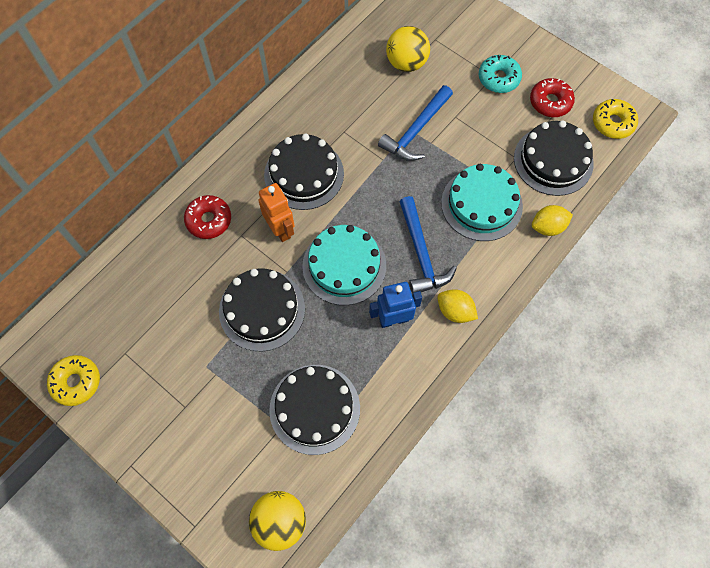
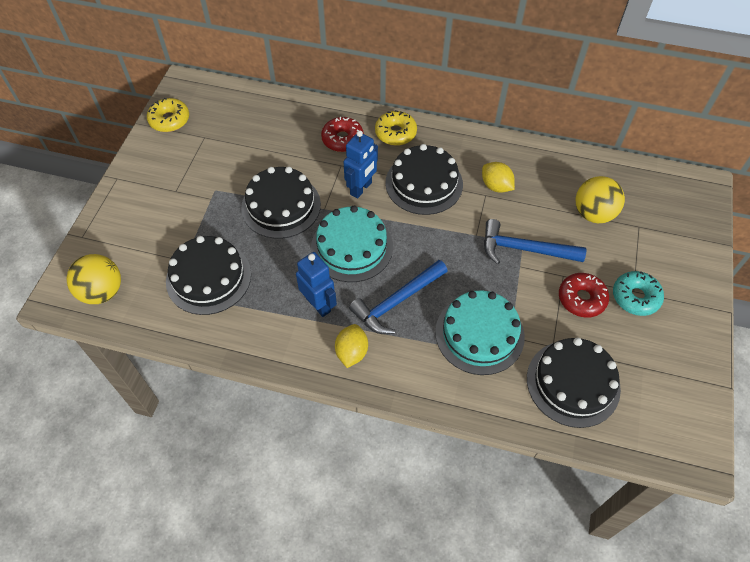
camera: 65 degrees right, 10 degrees down
(280, 229) = (361, 189): orange robot -> blue robot
(548, 227) = (490, 405): yellow lemon -> yellow lemon (496, 186)
(550, 102) = (642, 355): red donut -> red donut (581, 299)
(612, 123) = (662, 429): yellow donut -> yellow donut (395, 133)

